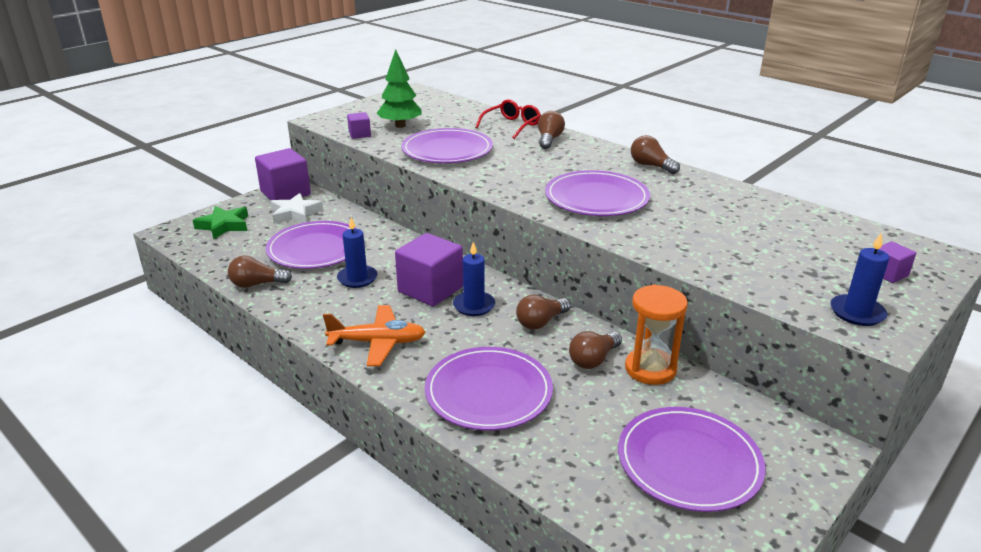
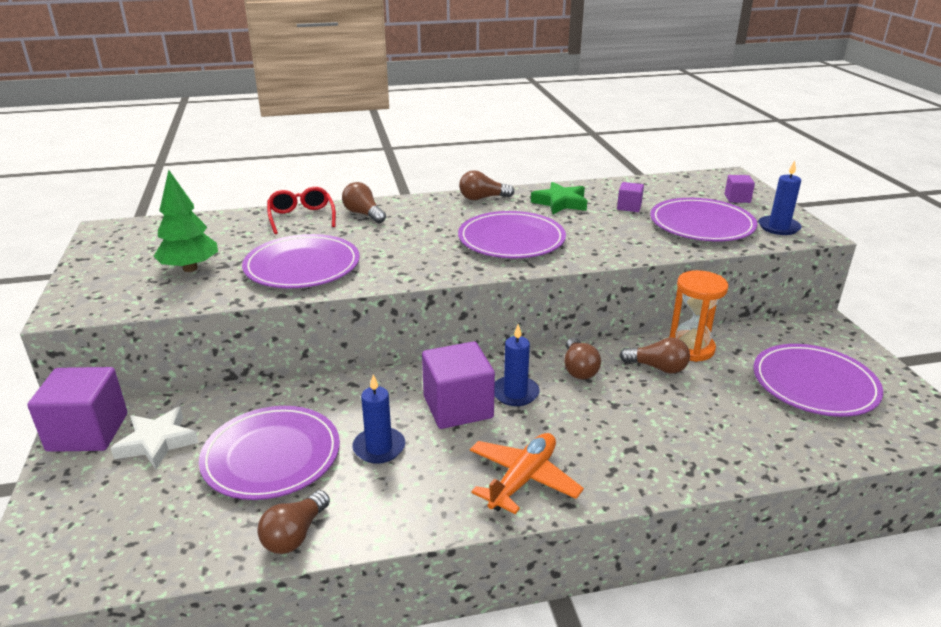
camera: 55 degrees left, 0 degrees up
(224, 226) = (91, 518): green star -> green star (560, 203)
(359, 134) = (167, 299): purple cube -> purple cube (629, 207)
(488, 392) = (663, 441): purple plate -> purple plate (701, 224)
(593, 359) = (657, 367): brown light bulb -> brown light bulb turned 60 degrees counterclockwise

